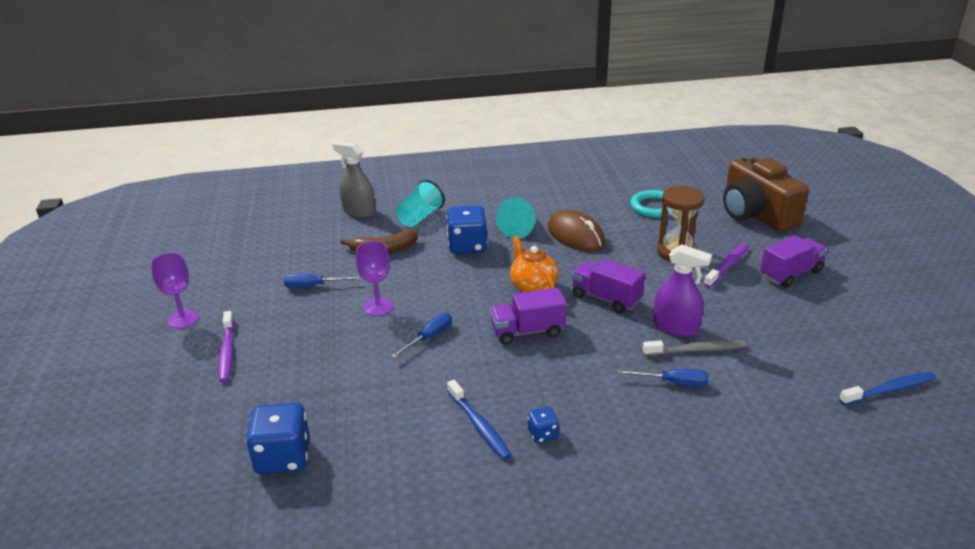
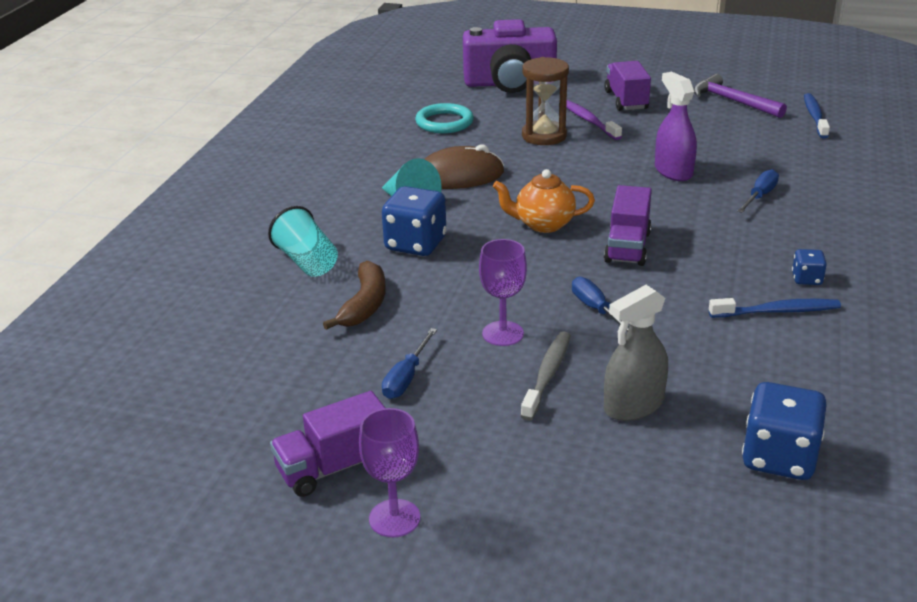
camera: 65 degrees left, 0 degrees up
(227, 352) = (518, 480): purple toothbrush -> none
(359, 211) = (235, 305): grey spray bottle -> grey spray bottle (633, 405)
(606, 298) = (598, 191): purple truck -> purple truck (334, 467)
(676, 327) = (673, 171): purple spray bottle -> purple spray bottle turned 75 degrees counterclockwise
(696, 350) = (716, 172): grey toothbrush -> grey toothbrush (547, 375)
(756, 214) = (510, 83): brown camera -> purple camera
(863, 332) = (733, 101): none -> purple hammer

